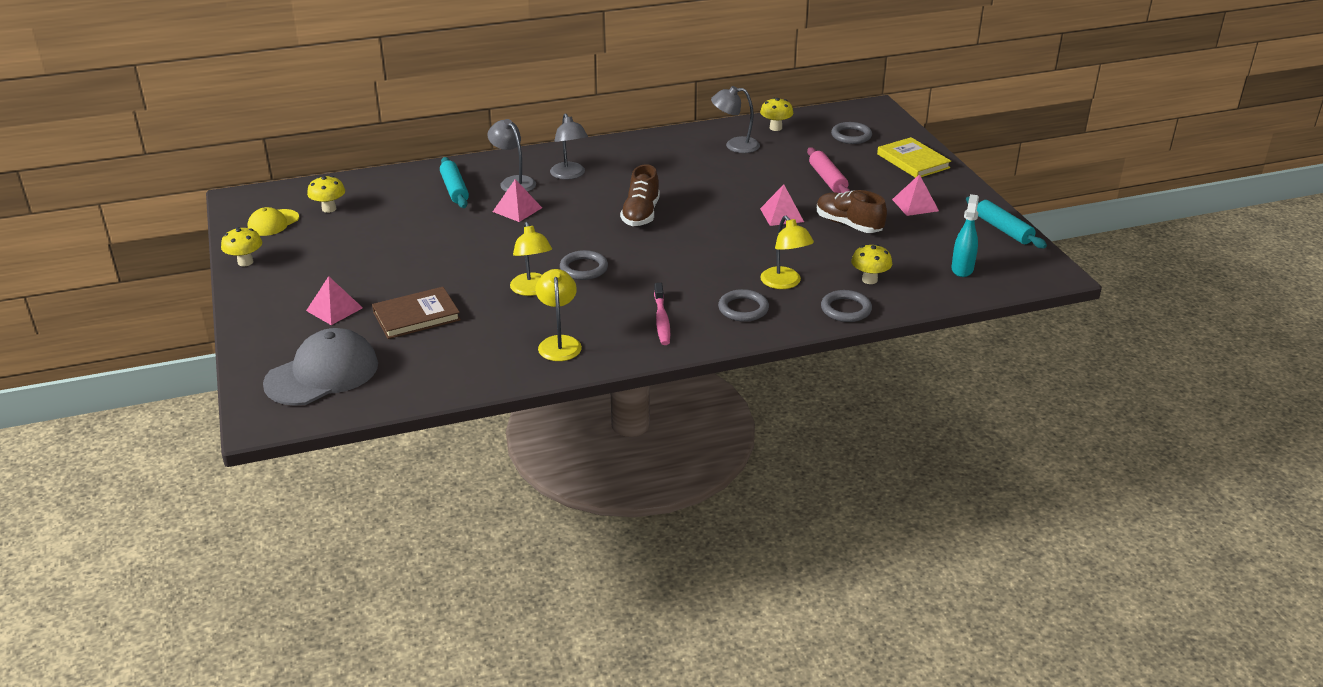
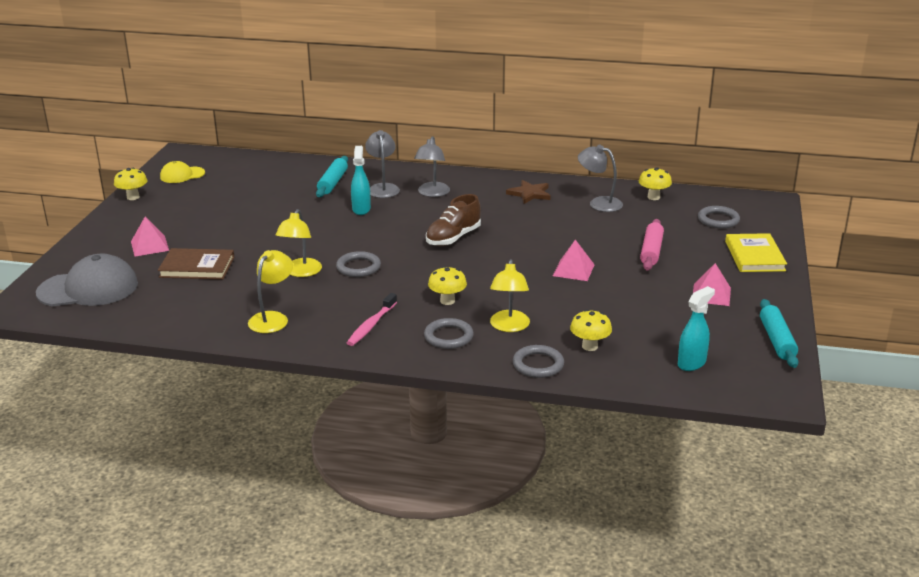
camera: 30 degrees right, 5 degrees down
(329, 209) = (230, 175): yellow mushroom -> yellow mushroom (447, 301)
(517, 209) = (361, 209): pink pyramid -> turquoise spray bottle
(663, 152) = (529, 194): none -> brown star
(848, 225) = (626, 294): brown shoe -> none

